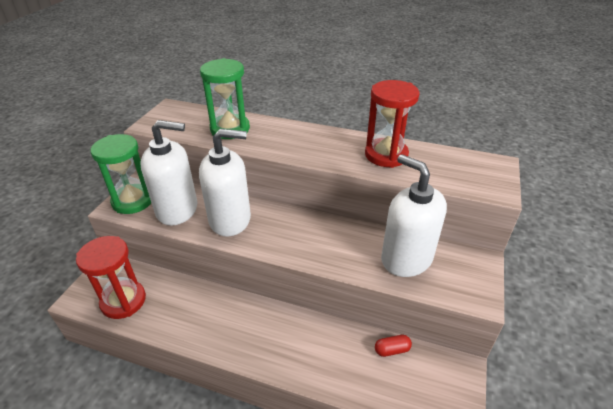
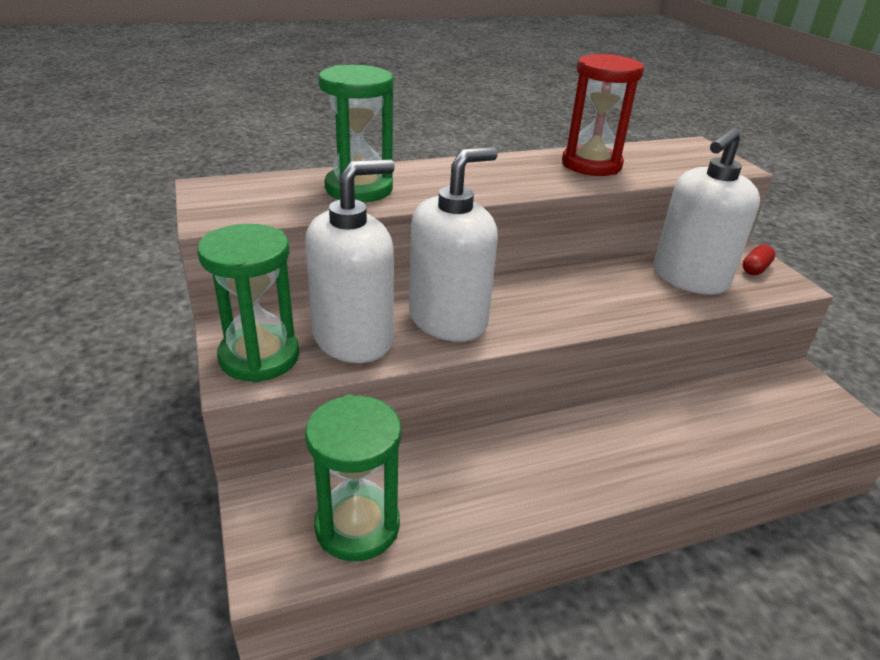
camera: 40 degrees left, 5 degrees down
(123, 301) = (357, 526): red hourglass -> green hourglass
(392, 350) = (732, 393): red capsule -> red capsule (755, 269)
(406, 258) = (689, 278): white soap dispenser -> white soap dispenser turned 60 degrees counterclockwise

